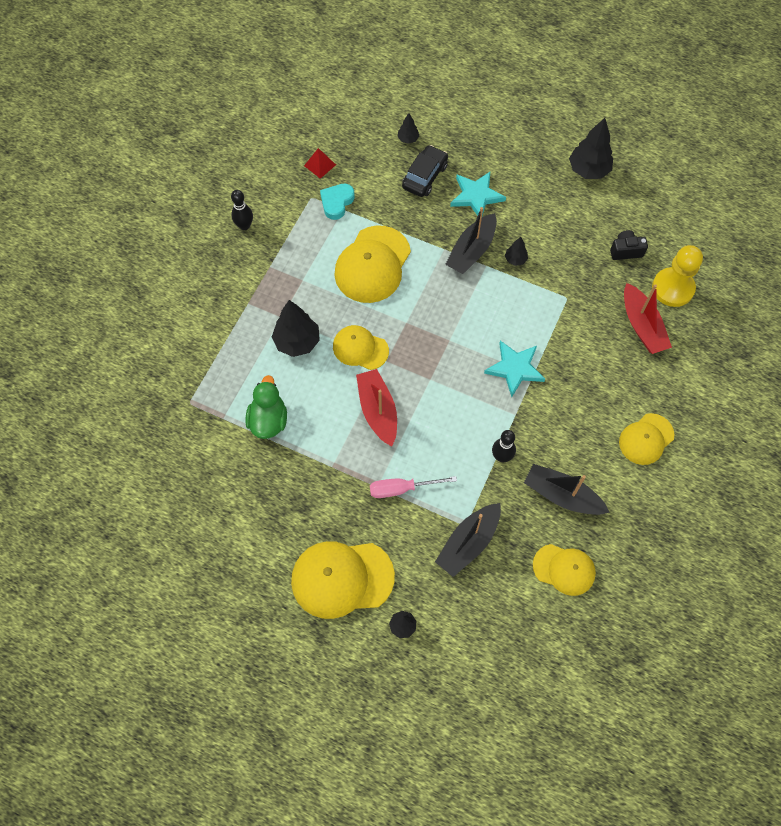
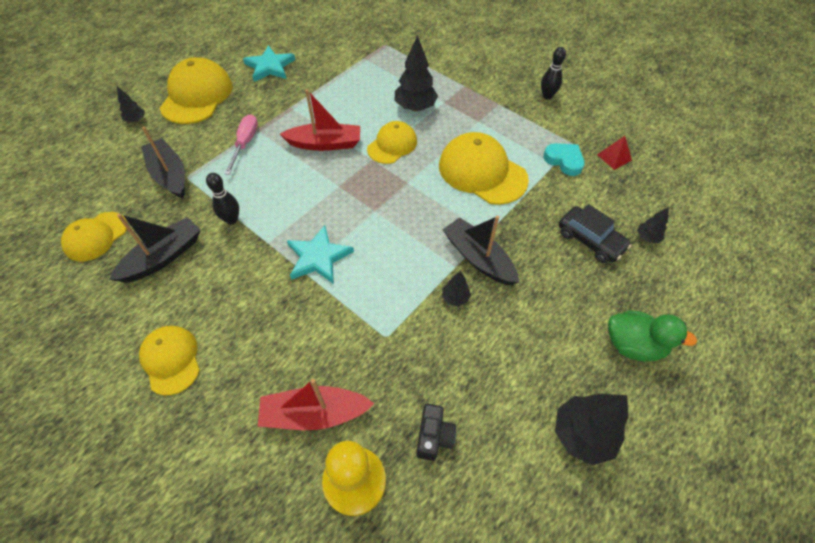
camera: 105 degrees right, 10 degrees down
(268, 420) = (350, 80): green duck -> green duck (633, 345)
(476, 196) = (555, 283): turquoise star -> turquoise star (270, 67)

